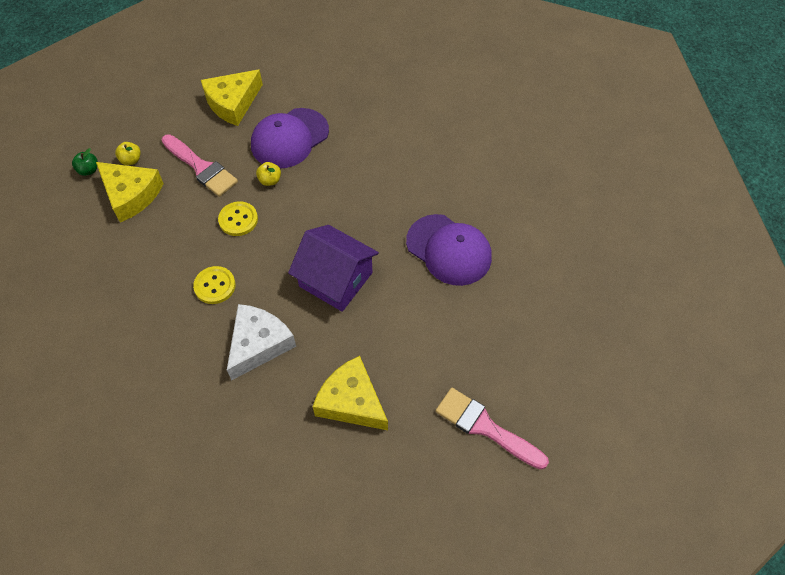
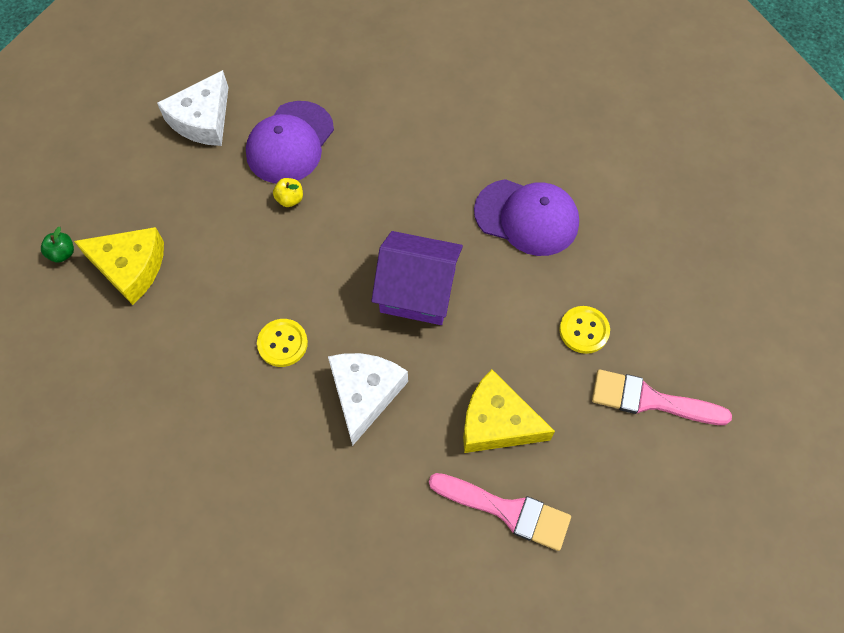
camera: 20 degrees left, 5 degrees up
(131, 160) = (110, 225): yellow apple -> none
(201, 168) = (201, 209): pink brush -> pink brush (507, 510)
(233, 103) = (203, 119): yellow cheese -> white cheese
(238, 219) = (274, 257): yellow button -> yellow button (584, 330)

